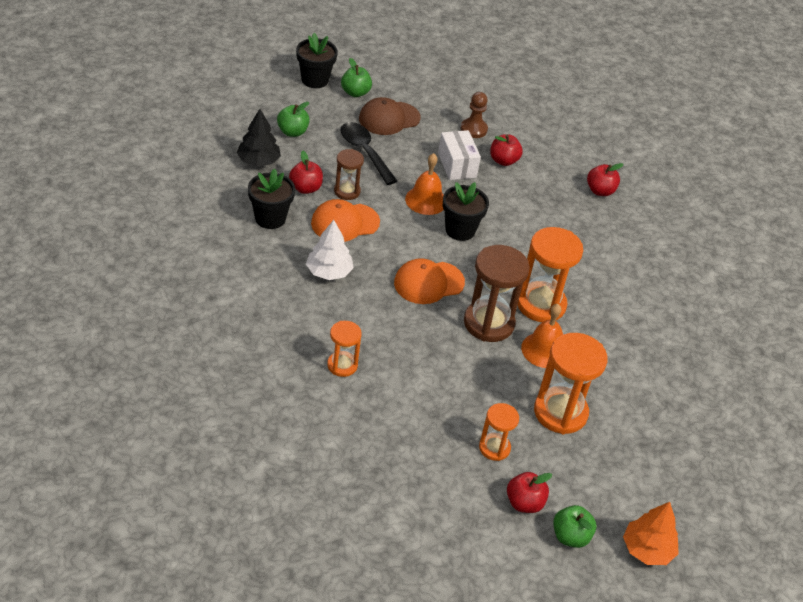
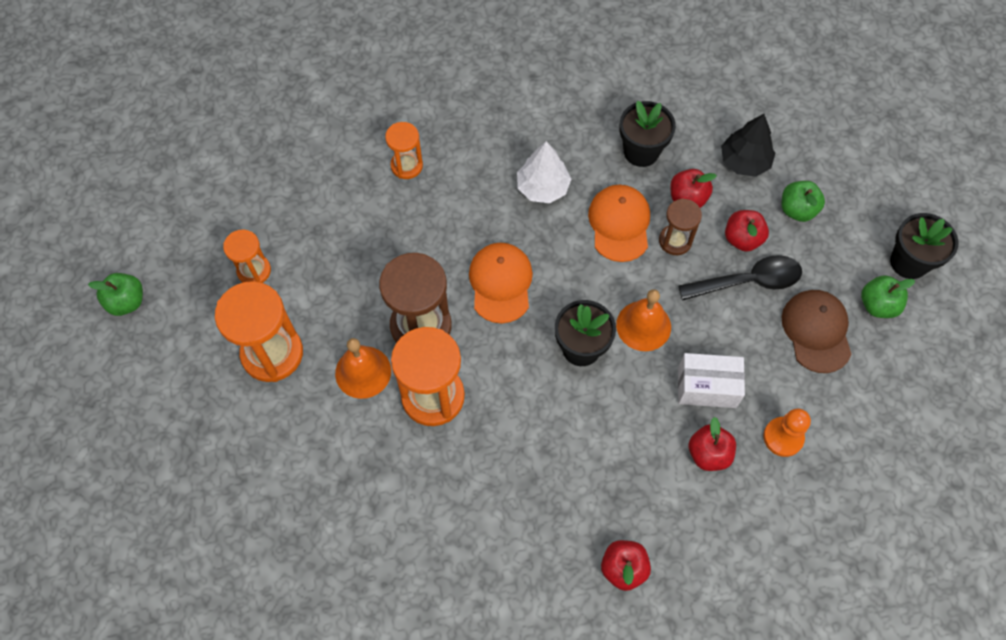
camera: 115 degrees right, 20 degrees up
(473, 129) = (783, 437): brown pawn -> orange pawn
(524, 503) = (181, 274): red apple -> red apple (742, 239)
(647, 549) = (79, 368): orange tree -> none

